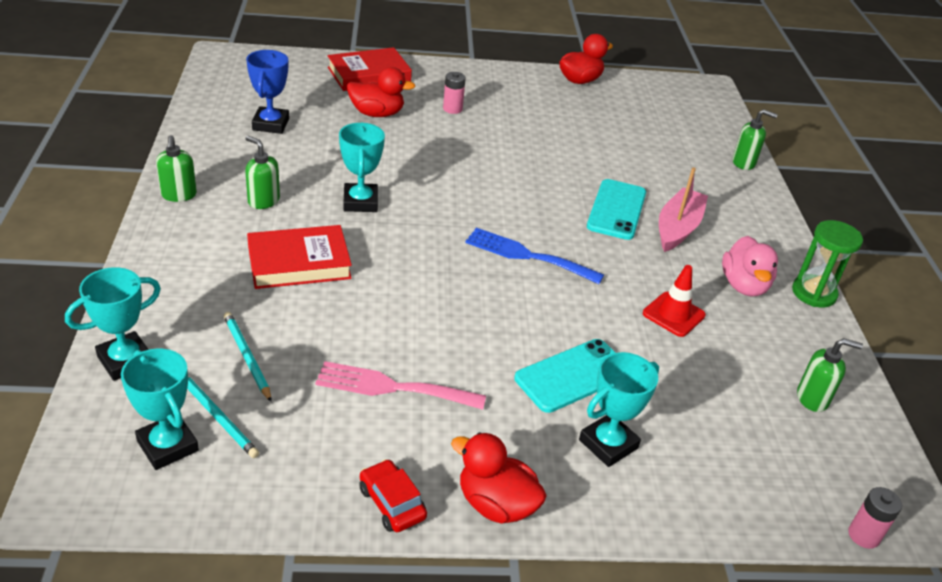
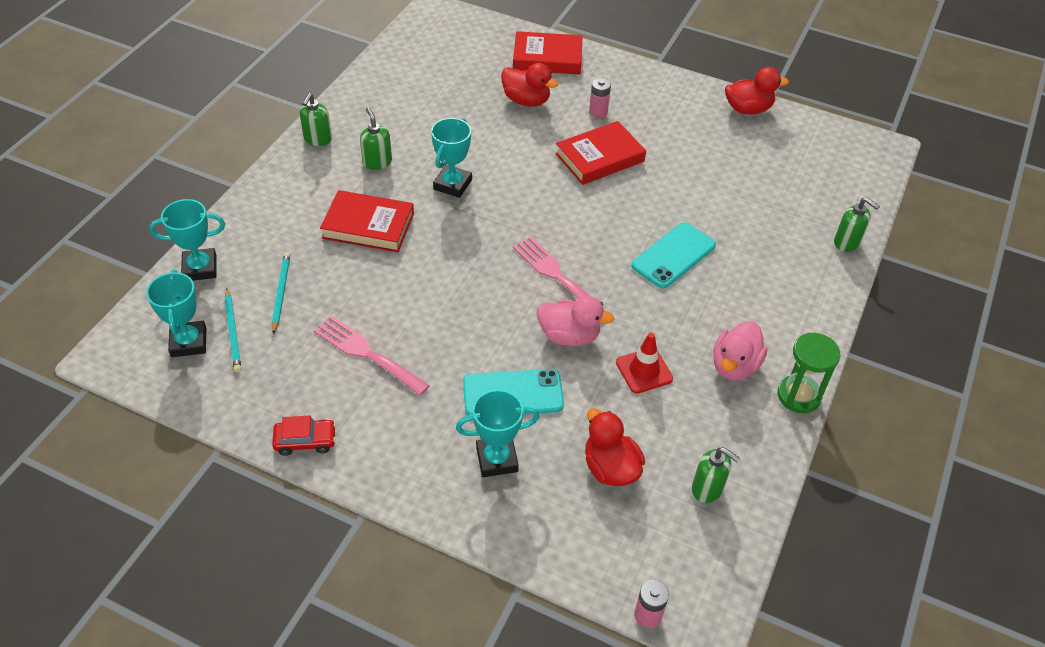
camera: 30 degrees right, 10 degrees up
(270, 124) = (429, 90): blue trophy -> none
(392, 503) = (305, 441): red car -> red car turned 90 degrees clockwise
(484, 145) = (599, 157): none -> red book
(496, 504) = (377, 471): red duck -> red duck (610, 468)
(527, 255) = (556, 275): blue fork -> pink fork
(582, 305) = (569, 336): none -> pink duck
(678, 228) = (718, 291): pink boat -> none

